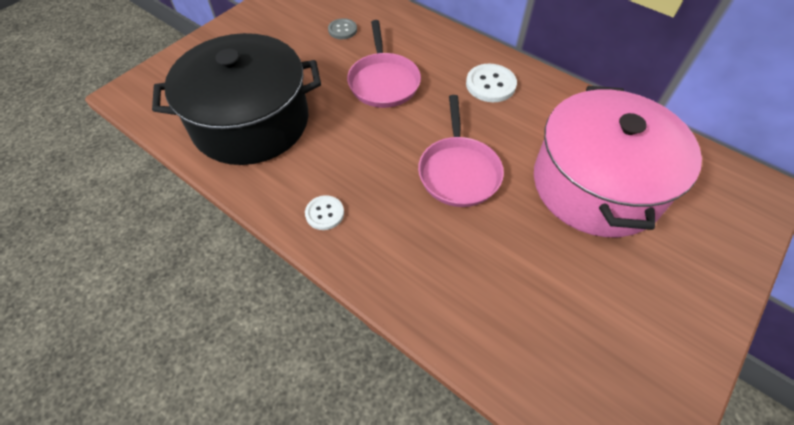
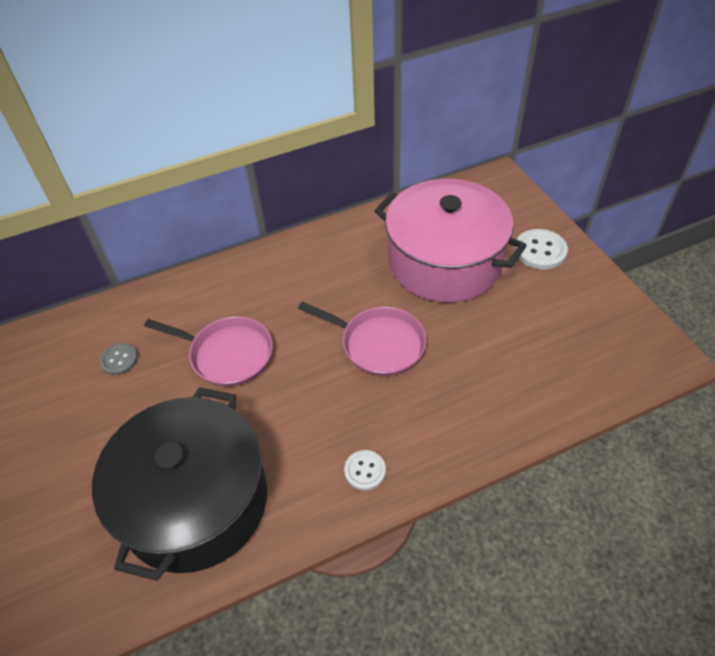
camera: 60 degrees left, 5 degrees down
(490, 84) = (293, 275): white button -> white button (540, 251)

